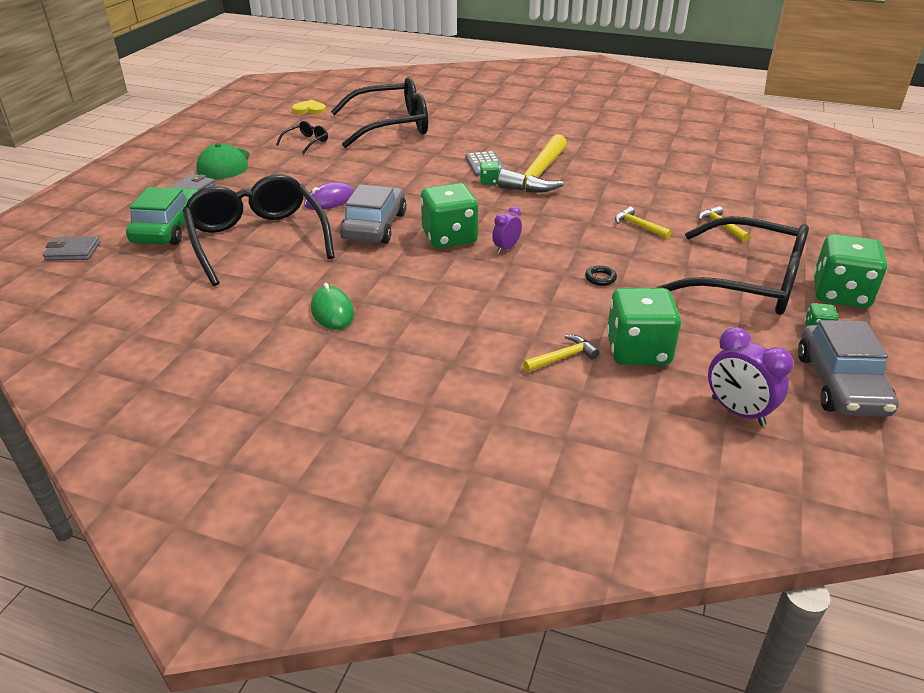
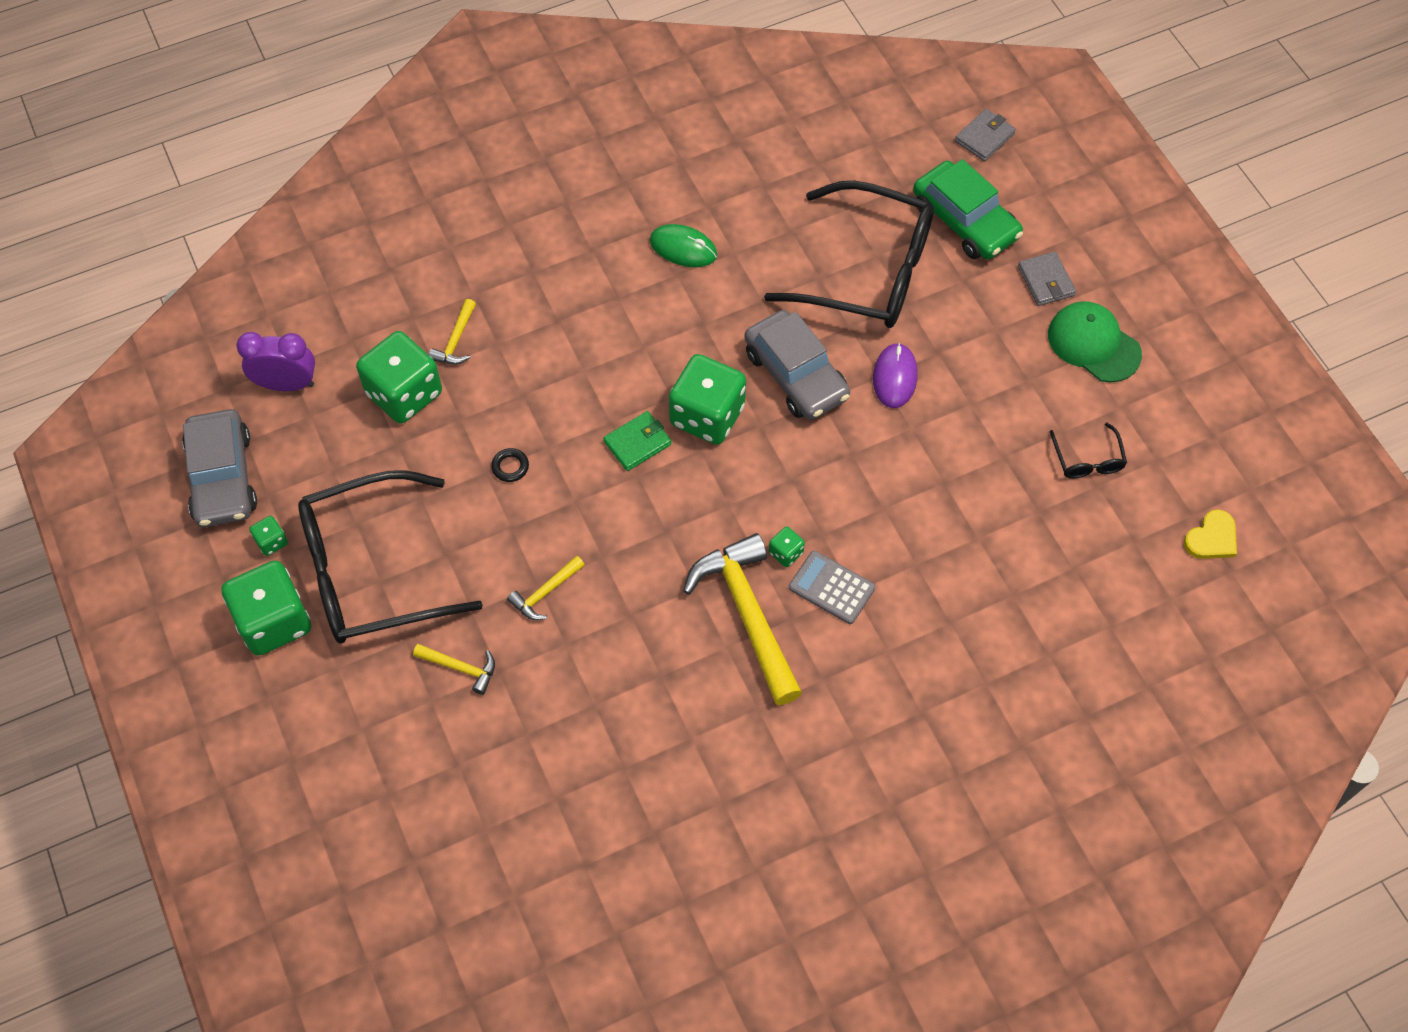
camera: 135 degrees right, 25 degrees up
(391, 126) = (1056, 588): black glasses -> none
(506, 248) = (637, 443): purple clock -> green wallet
(639, 226) = (545, 592): yellow hammer -> yellow hammer turned 135 degrees clockwise
(840, 384) = (222, 477): grey car -> grey car turned 150 degrees counterclockwise

